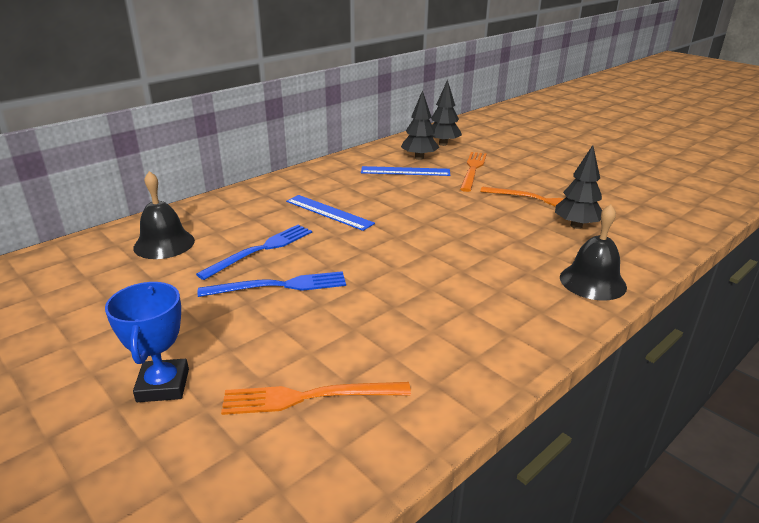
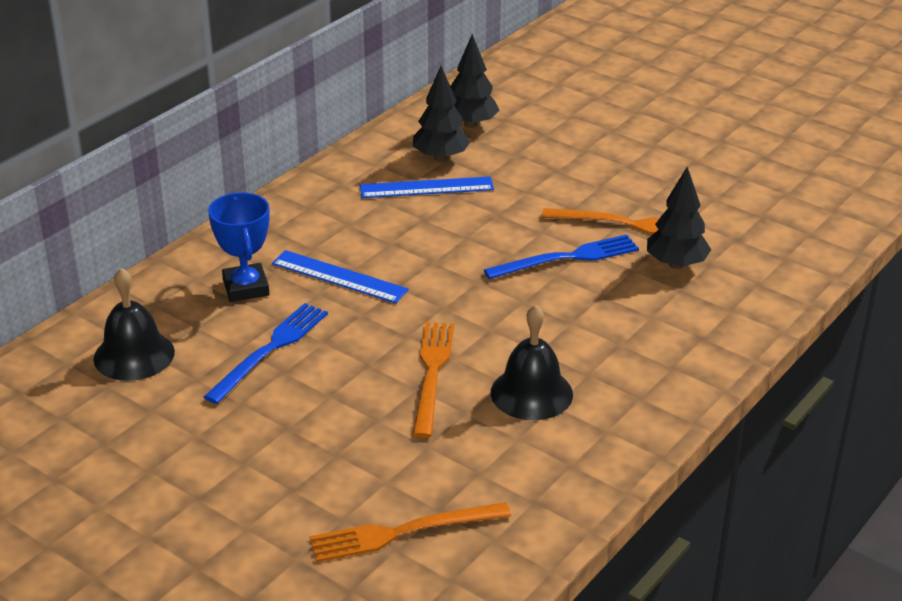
camera: 10 degrees left, 5 degrees up
(163, 385) = (237, 540): blue trophy -> blue trophy (246, 288)
(279, 286) = (316, 401): blue fork -> blue fork (567, 258)
(473, 169) = (524, 174): orange fork -> orange fork (432, 373)
(592, 282) = (698, 350): black bell -> black bell (531, 393)

